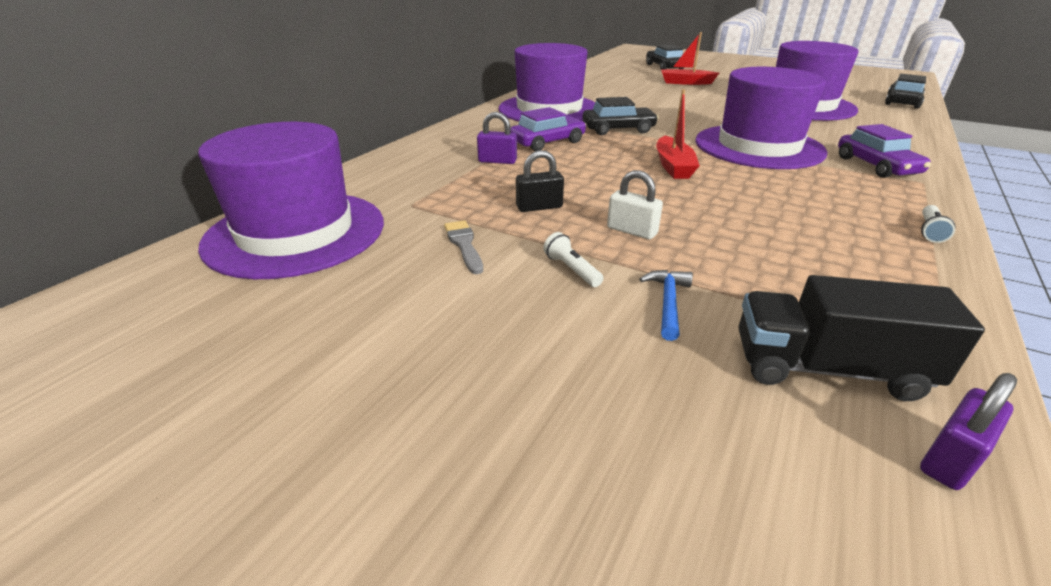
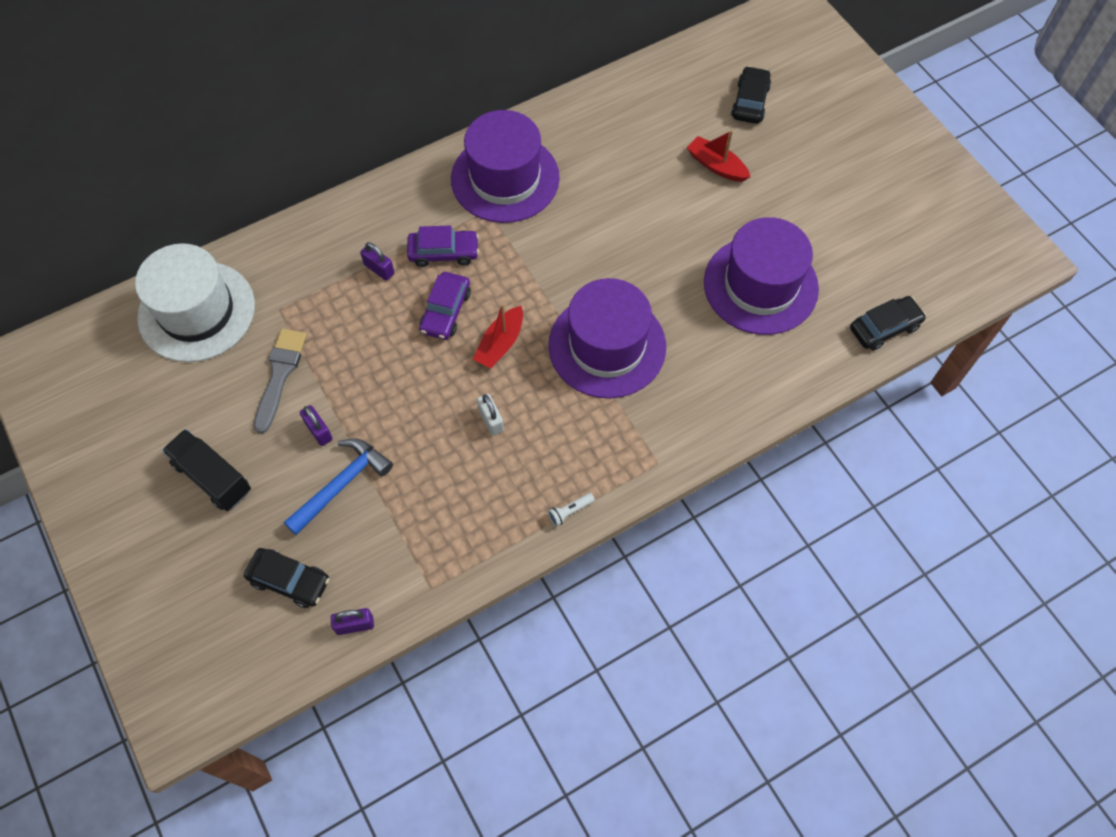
camera: 30 degrees right, 30 degrees up
(296, 233) = (196, 311): purple hat -> white hat
(464, 245) = (280, 375): grey brush -> grey brush, size x1.73
(539, 207) = (355, 353): black padlock -> none
(571, 269) = (318, 431): white flashlight -> purple padlock
(618, 129) = (525, 254): black car -> black car (289, 580)
(632, 231) = (387, 411): white padlock -> white padlock (491, 420)
(668, 303) = (341, 484): blue hammer -> blue hammer, size x1.89
(827, 368) = (365, 564): black truck -> black truck (212, 477)
(876, 166) = (659, 424): purple car -> purple car (446, 311)

